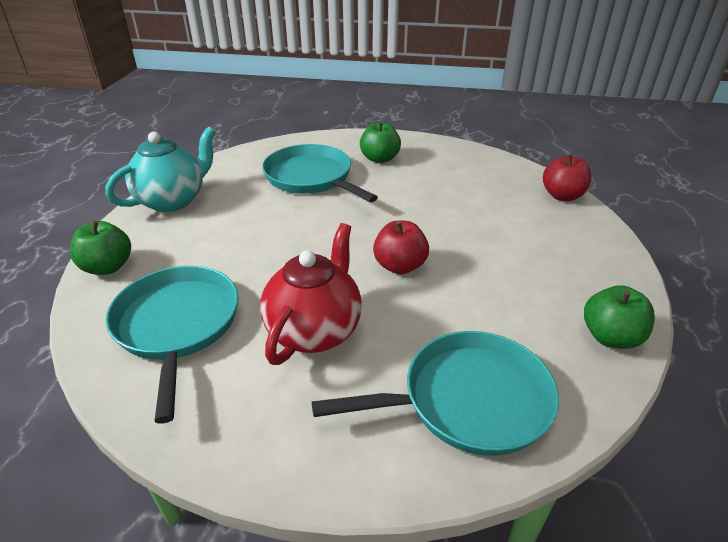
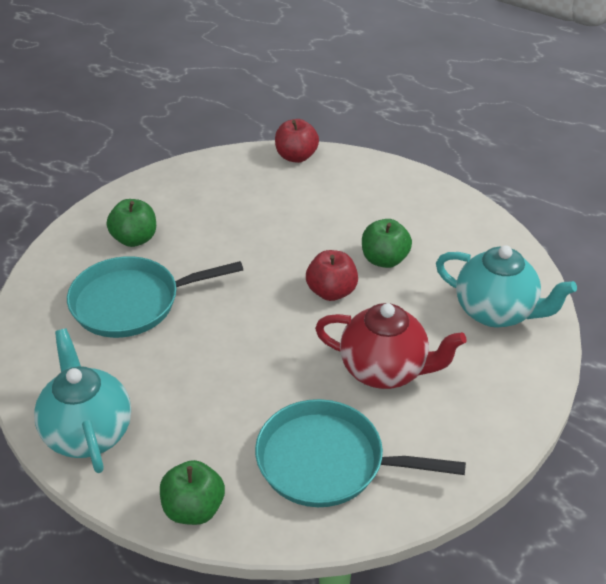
camera: 65 degrees left, 5 degrees up
(315, 331) = (385, 370): red teapot -> red teapot turned 150 degrees clockwise
(468, 400) = (496, 312): turquoise pan -> turquoise teapot
(610, 337) = (473, 220): green apple -> green apple (384, 259)

